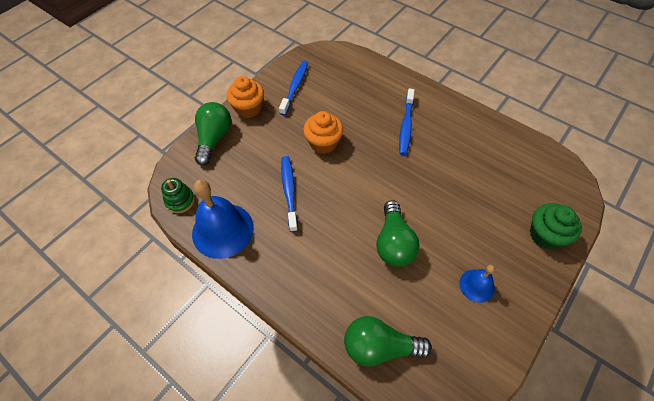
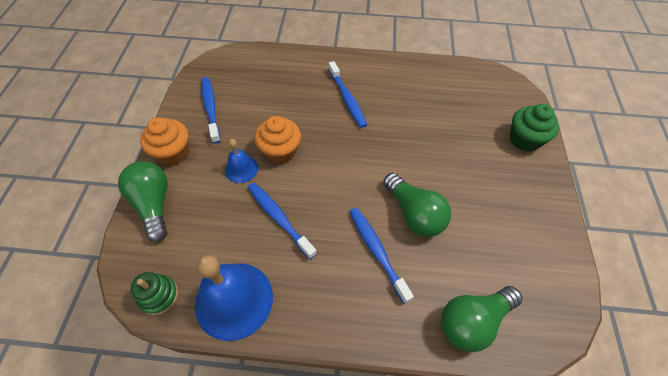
camera: 35 degrees left, 0 degrees up
(343, 254) = (377, 252): none -> blue toothbrush
(476, 285) = (507, 212): blue bell -> blue bell (241, 169)

